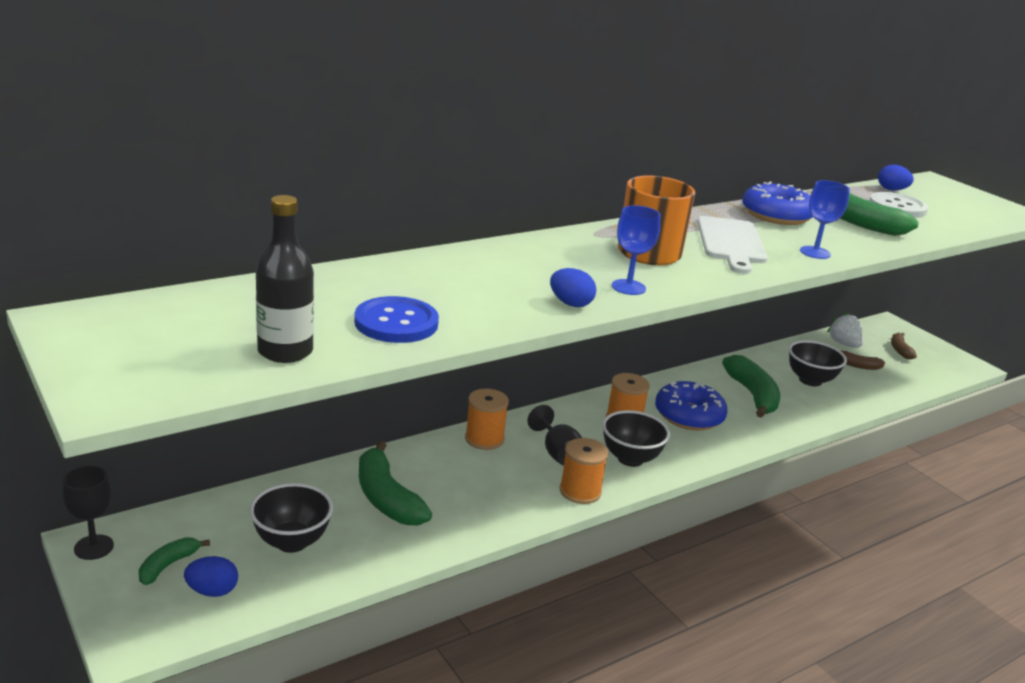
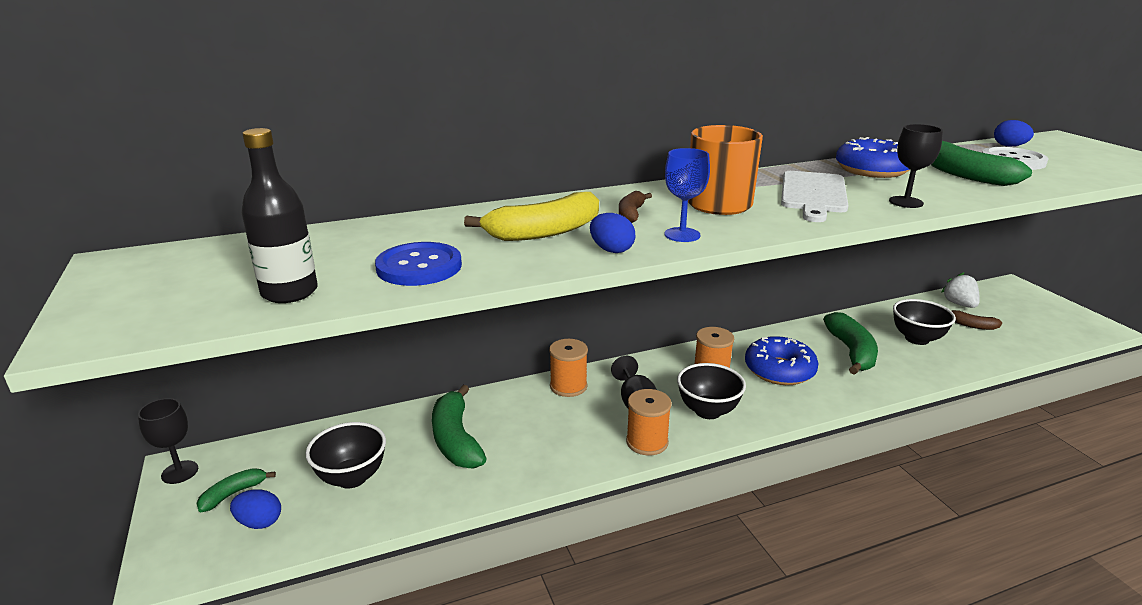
camera: 15 degrees right, 0 degrees up
(496, 284) = (544, 232): none -> yellow banana
(815, 252) = (906, 202): blue goblet -> black goblet
(900, 350) = (1021, 311): brown banana -> brown banana (631, 214)

